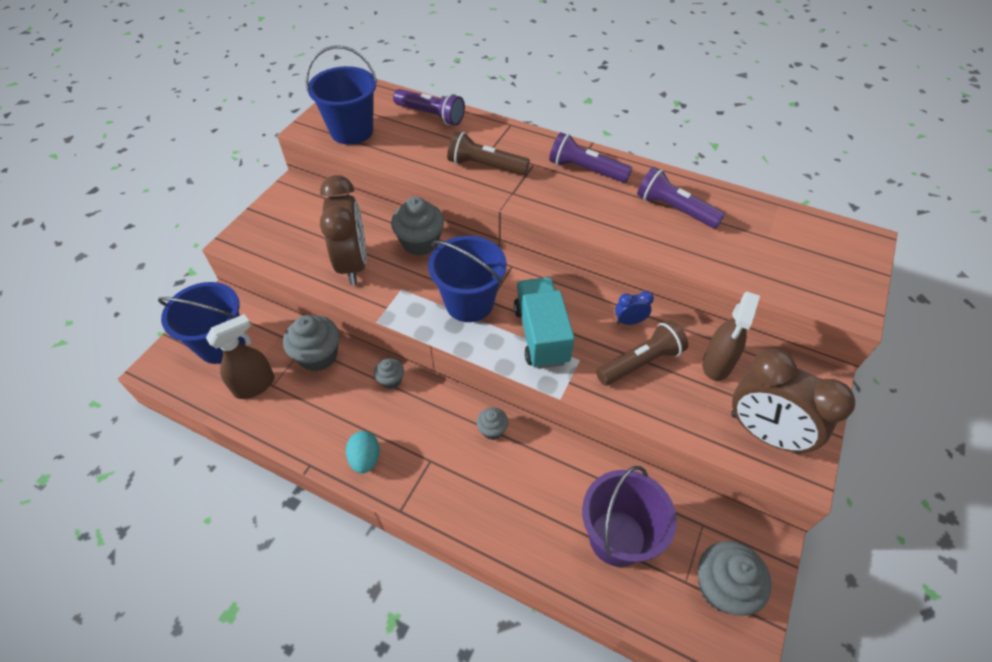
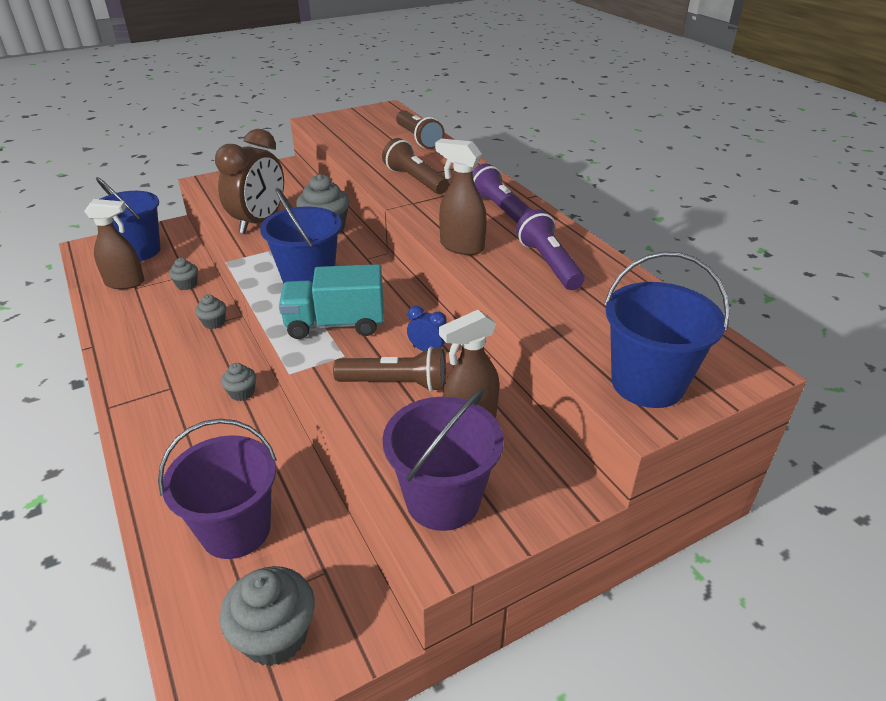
camera: 35 degrees right, 15 degrees down
(318, 356) = (187, 284): grey cupcake -> grey cupcake, size x0.54
(352, 131) = (344, 130): blue bucket -> blue bucket (647, 383)
(365, 459) = (130, 362): turquoise egg -> none
(431, 115) = (418, 139): purple flashlight -> brown flashlight
(541, 335) = (335, 324): turquoise truck -> turquoise truck turned 120 degrees counterclockwise
(600, 222) = (461, 247): none -> brown spray bottle
(764, 433) = (443, 500): brown clock -> purple bucket

